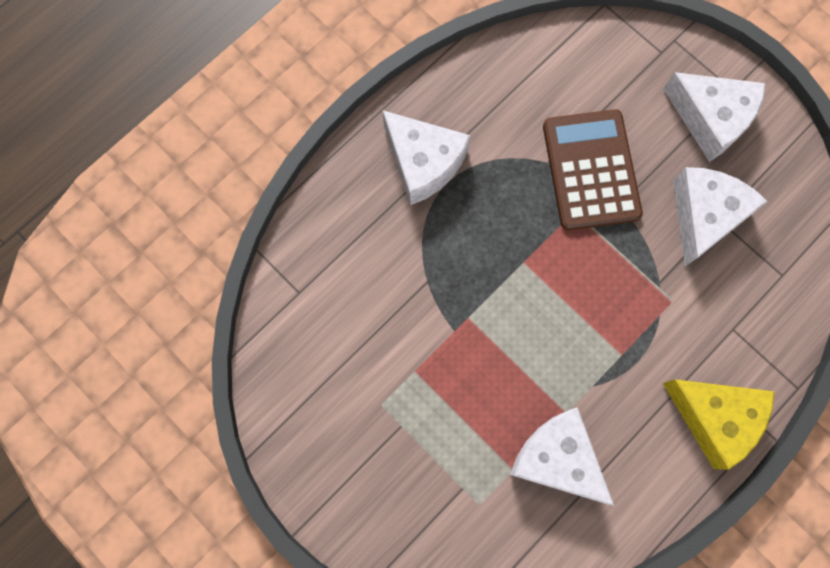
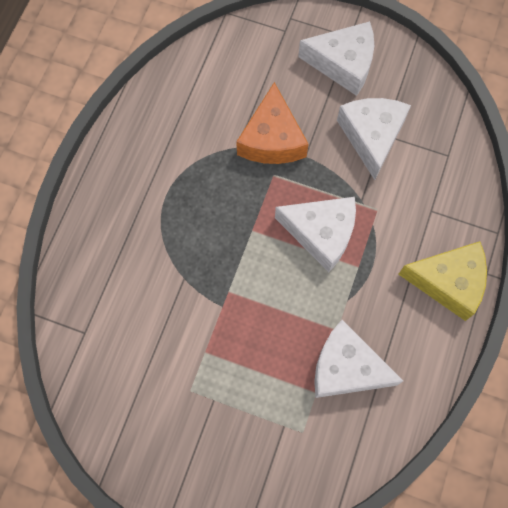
camera: 25 degrees left, 5 degrees down
(423, 162) = (139, 188): white cheese -> white cheese (321, 233)
(591, 170) = (272, 139): brown calculator -> orange cheese

